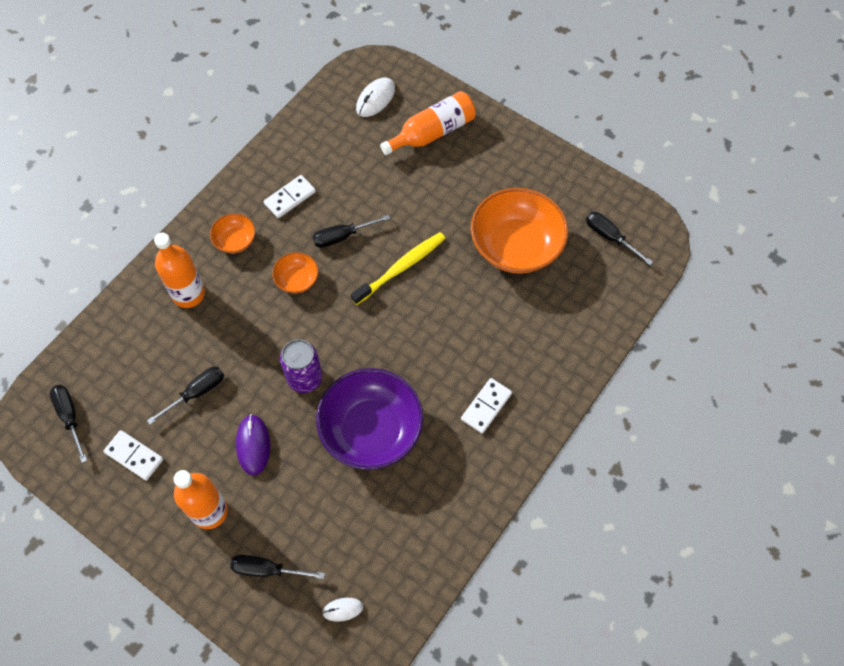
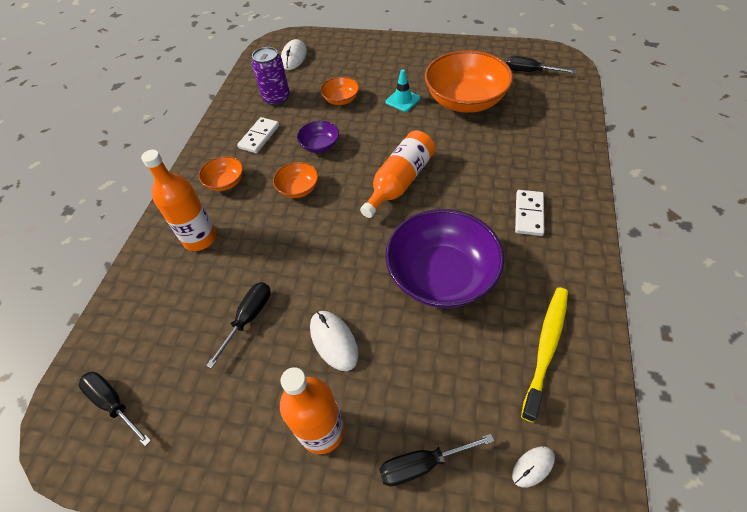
camera: 20 degrees left, 10 degrees down
(134, 456) = (206, 411): white domino -> none
(253, 445) = (334, 341): purple mouse -> white mouse
(305, 378) = (351, 260): purple can -> purple can (276, 98)
(342, 237) = (320, 146): black screwdriver -> purple bowl
(393, 185) = (341, 100): none -> orange bowl
(401, 268) = (384, 147): yellow toothbrush -> yellow toothbrush (546, 348)
(432, 132) = (351, 61): orange bottle -> orange bottle (399, 182)
(454, 215) = (403, 100): none -> turquoise traffic cone

